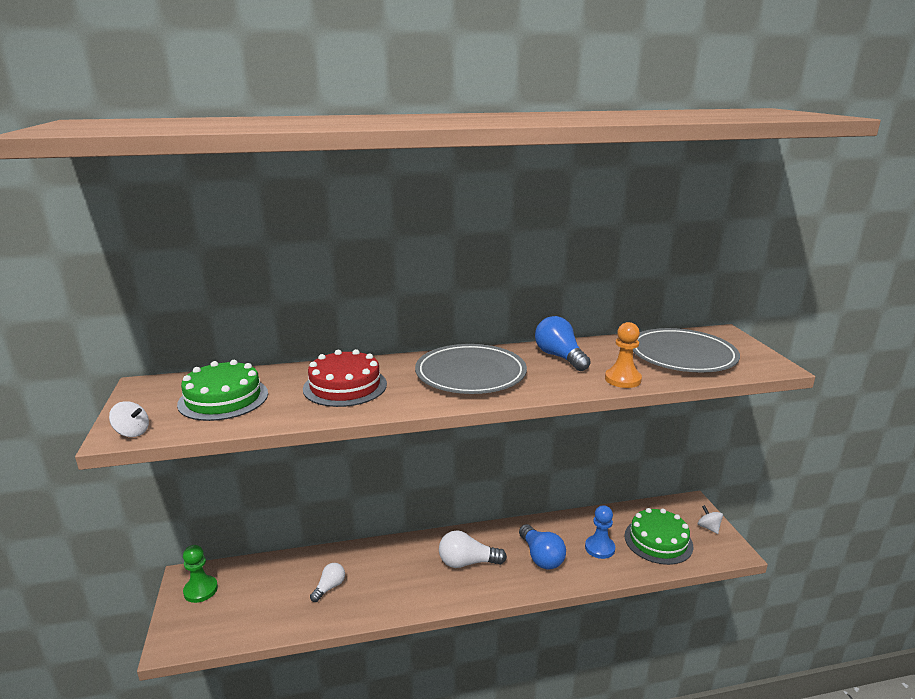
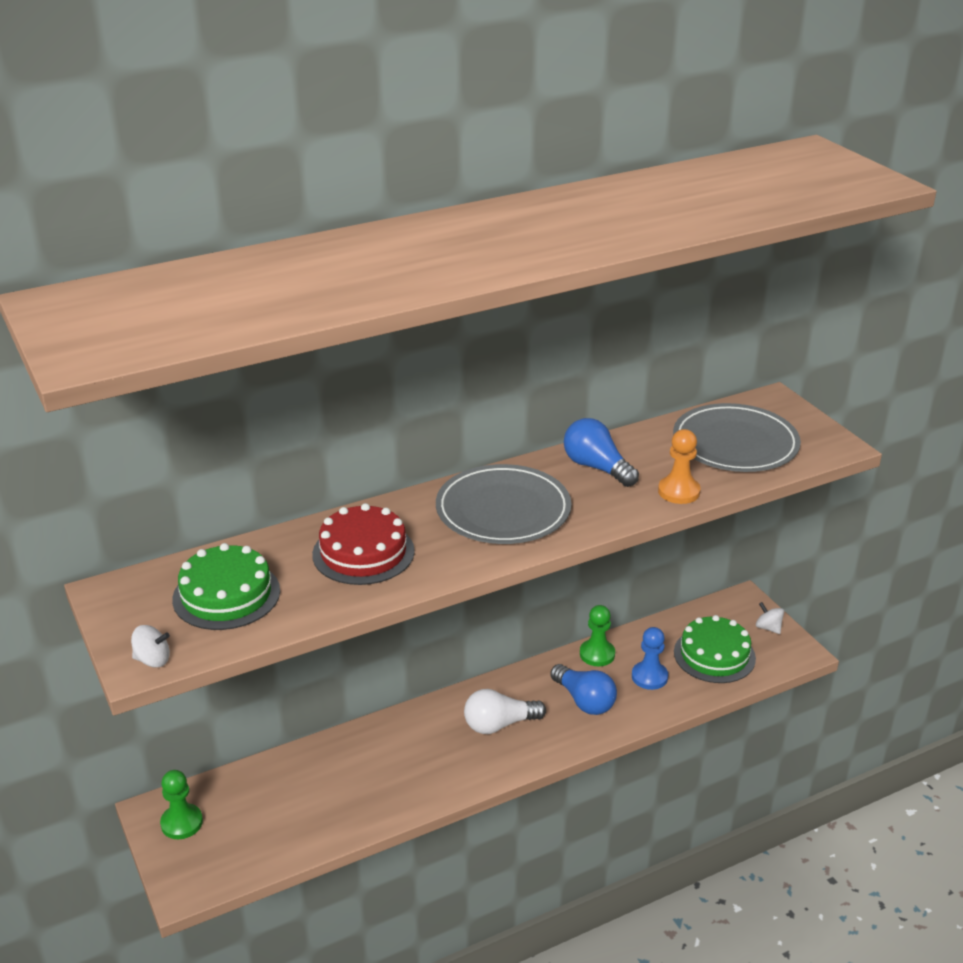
camera: 15 degrees left, 10 degrees up
(329, 587) = (344, 787): white light bulb -> none
(562, 524) = (597, 654): none -> green pawn

